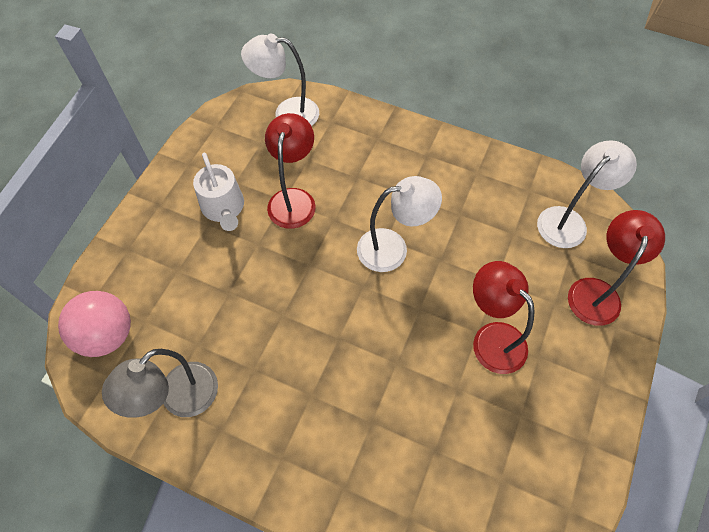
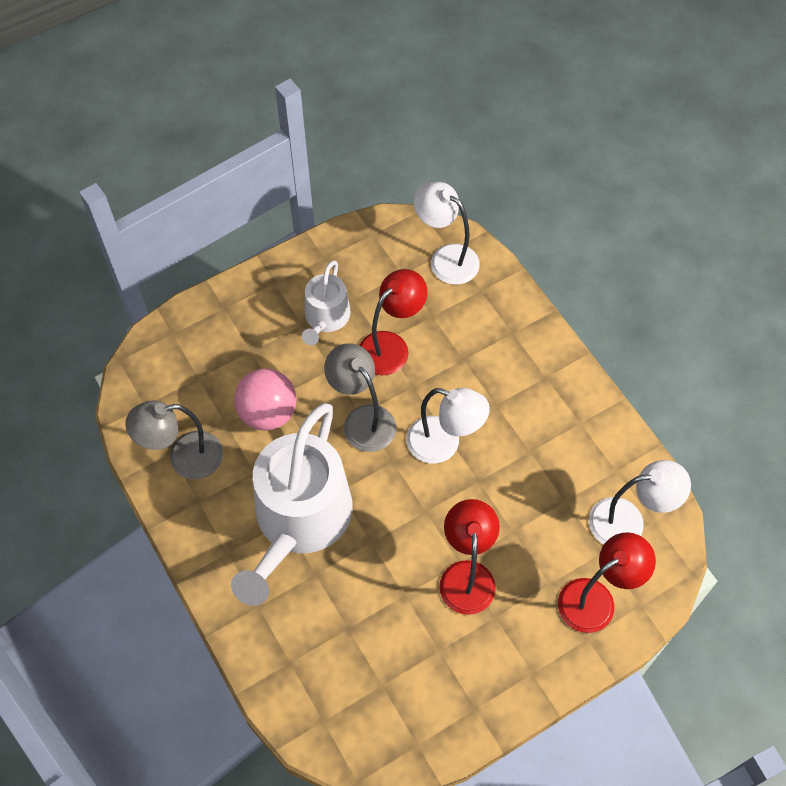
camera: 35 degrees right, 0 degrees up
(107, 335) = (164, 371): pink ball -> pink ball (268, 413)
(314, 269) = (362, 419): none -> grey lamp
(323, 385) = (299, 520): none -> white watering can

